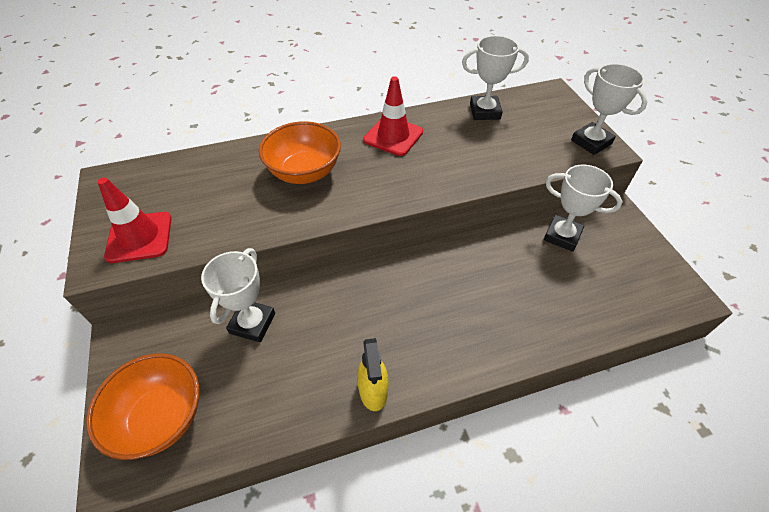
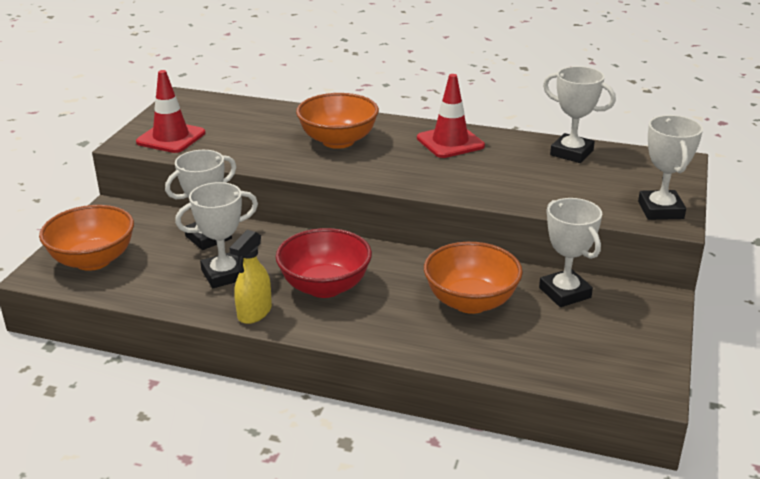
camera: 35 degrees right, 20 degrees down
(306, 361) = (224, 275): none -> white trophy
(402, 325) = (325, 286): none -> red bowl
(515, 279) = (471, 302): none -> orange bowl

